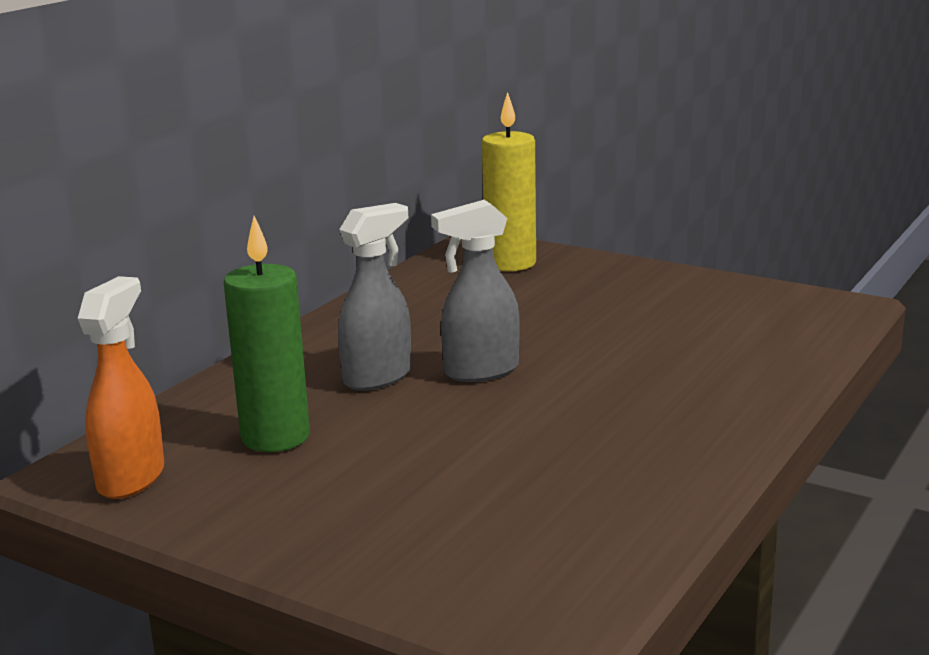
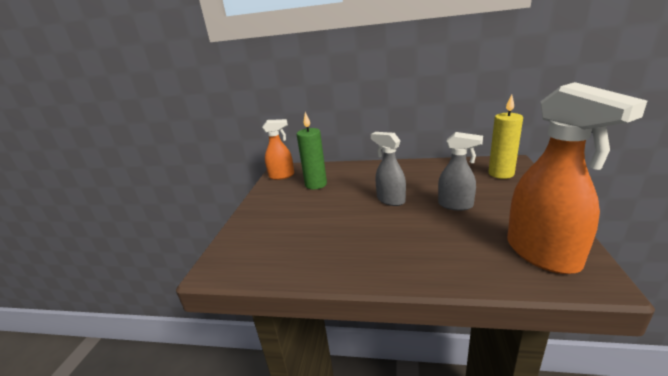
camera: 70 degrees right, 5 degrees up
(378, 377) = (368, 185): grey spray bottle -> grey spray bottle (455, 205)
(769, 313) = (543, 254): none -> orange spray bottle

